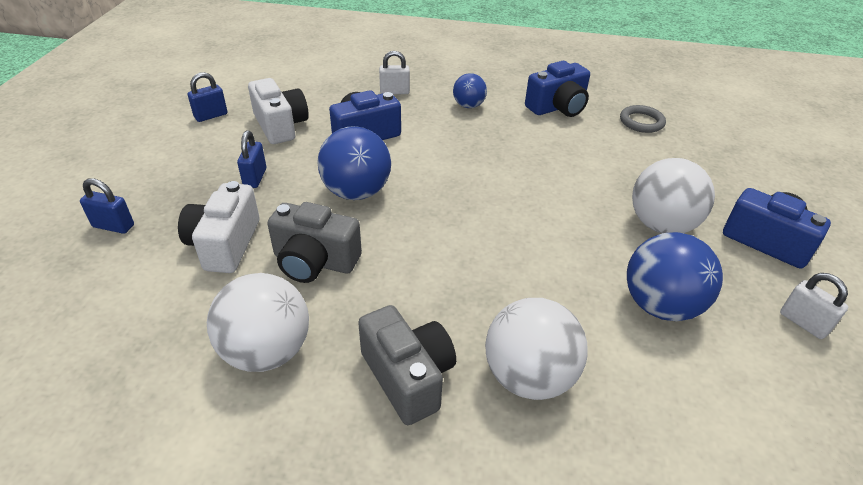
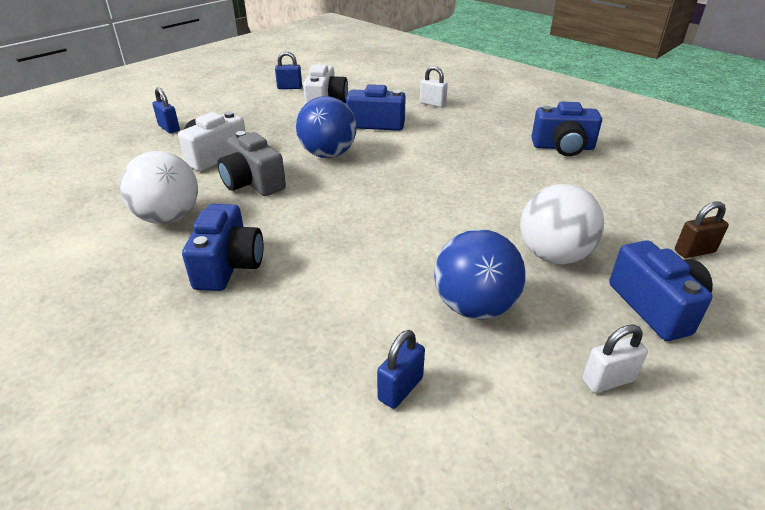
camera: 35 degrees right, 5 degrees down
(255, 178) = (274, 127): blue padlock -> blue padlock (400, 389)
(408, 377) = (228, 265): grey camera -> blue camera
(468, 106) = (482, 126): blue ball -> none
(529, 377) = (306, 302): white ball -> none
(641, 122) = (637, 179): grey ring -> none
(740, 178) = (694, 251): none -> brown padlock
(803, 323) = (608, 380): white padlock -> white padlock turned 75 degrees clockwise

